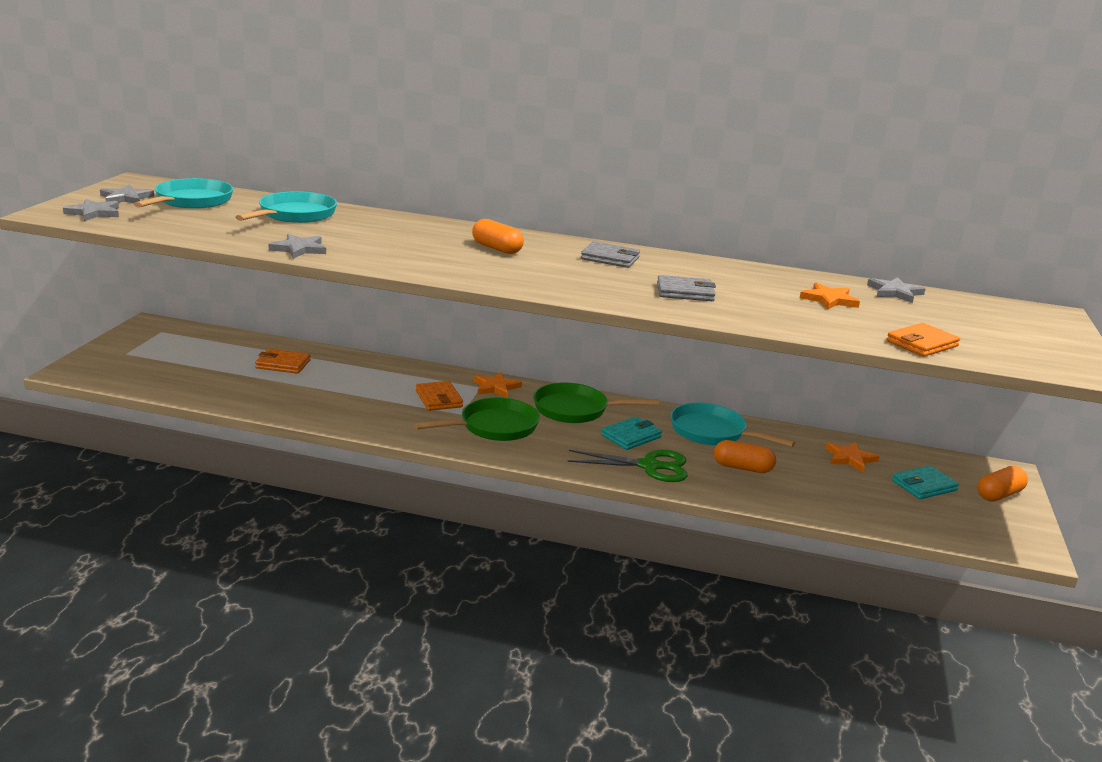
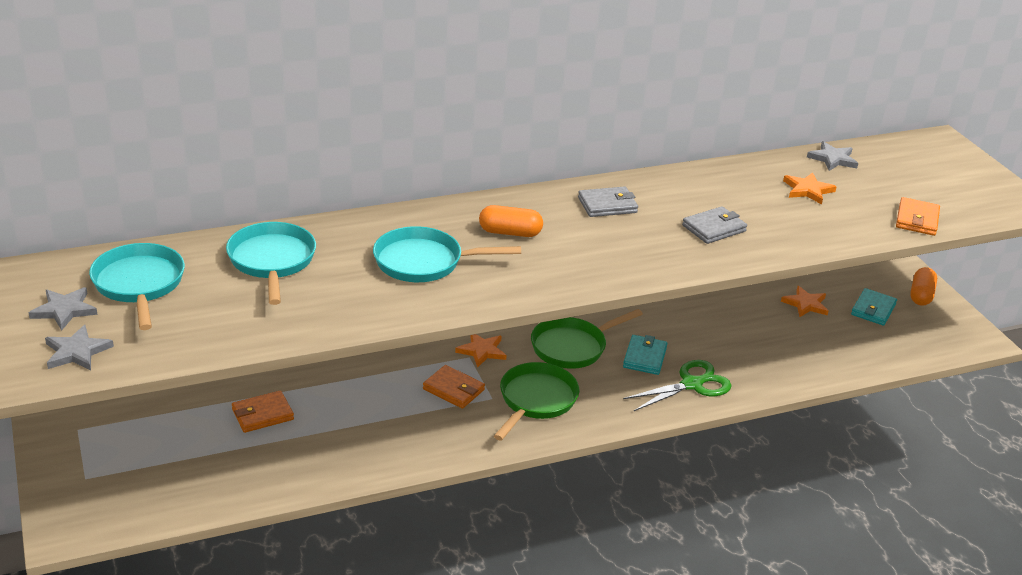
camera: 35 degrees left, 10 degrees up
(299, 249) = (359, 314): grey star -> none
(712, 432) = (693, 322): turquoise pan -> turquoise pan (424, 262)
(742, 468) = (752, 352): orange capsule -> none

